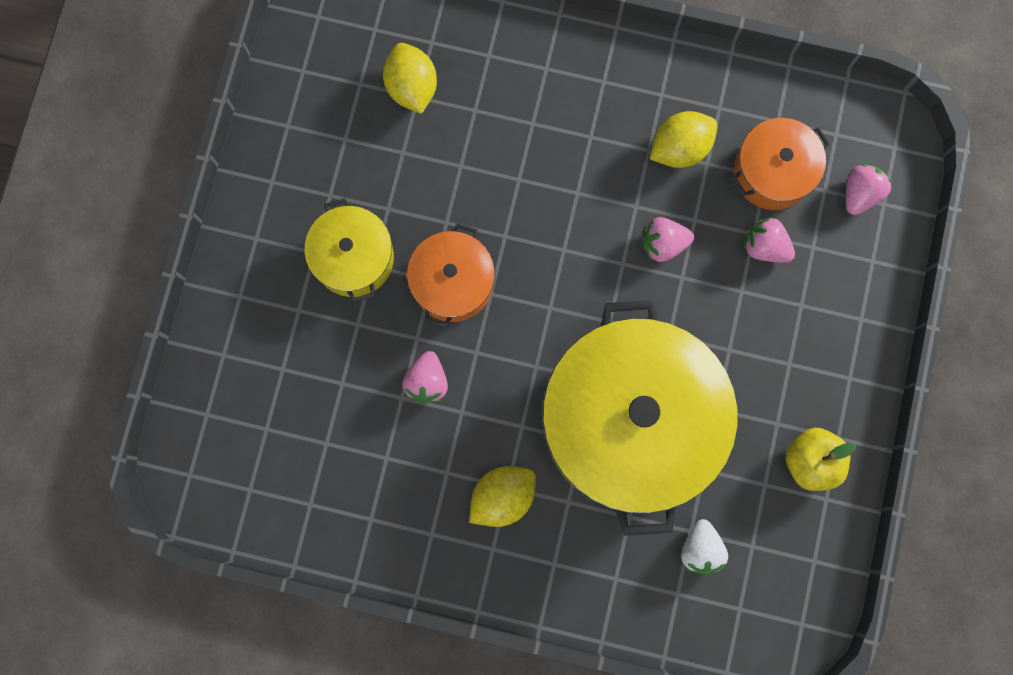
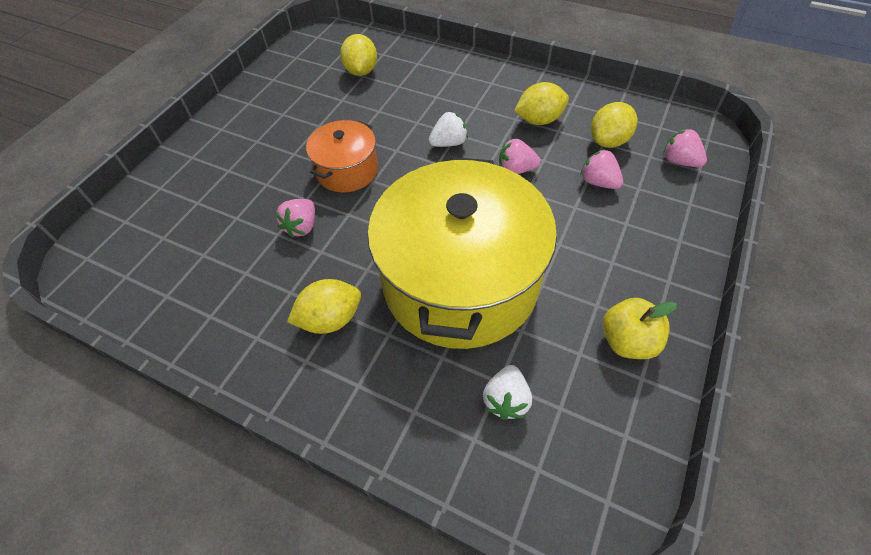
camera: 15 degrees right, 25 degrees down
(354, 258) = (282, 147): yellow pot -> none
(570, 211) = (449, 143): none -> white strawberry
(772, 172) = (608, 141): orange pot -> yellow lemon
(859, 193) = (679, 161): pink strawberry -> pink strawberry turned 90 degrees counterclockwise

